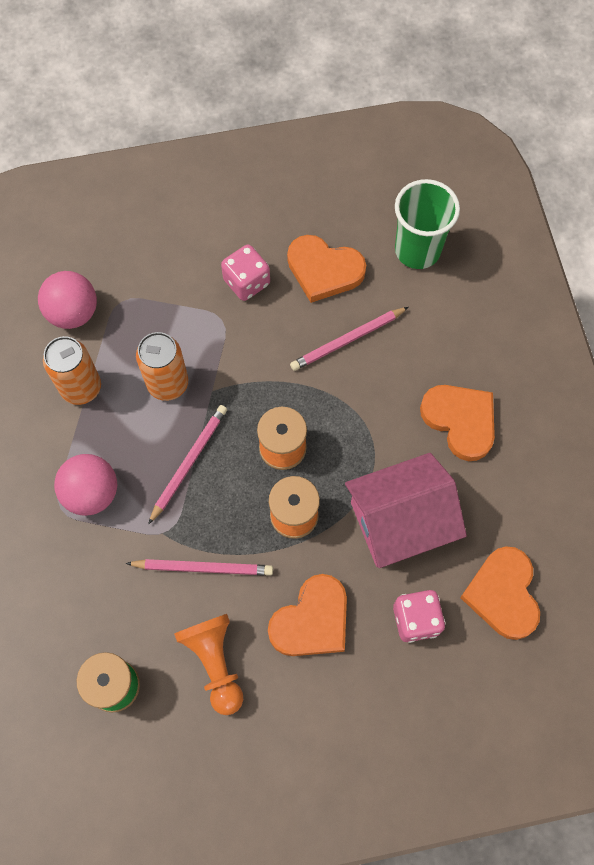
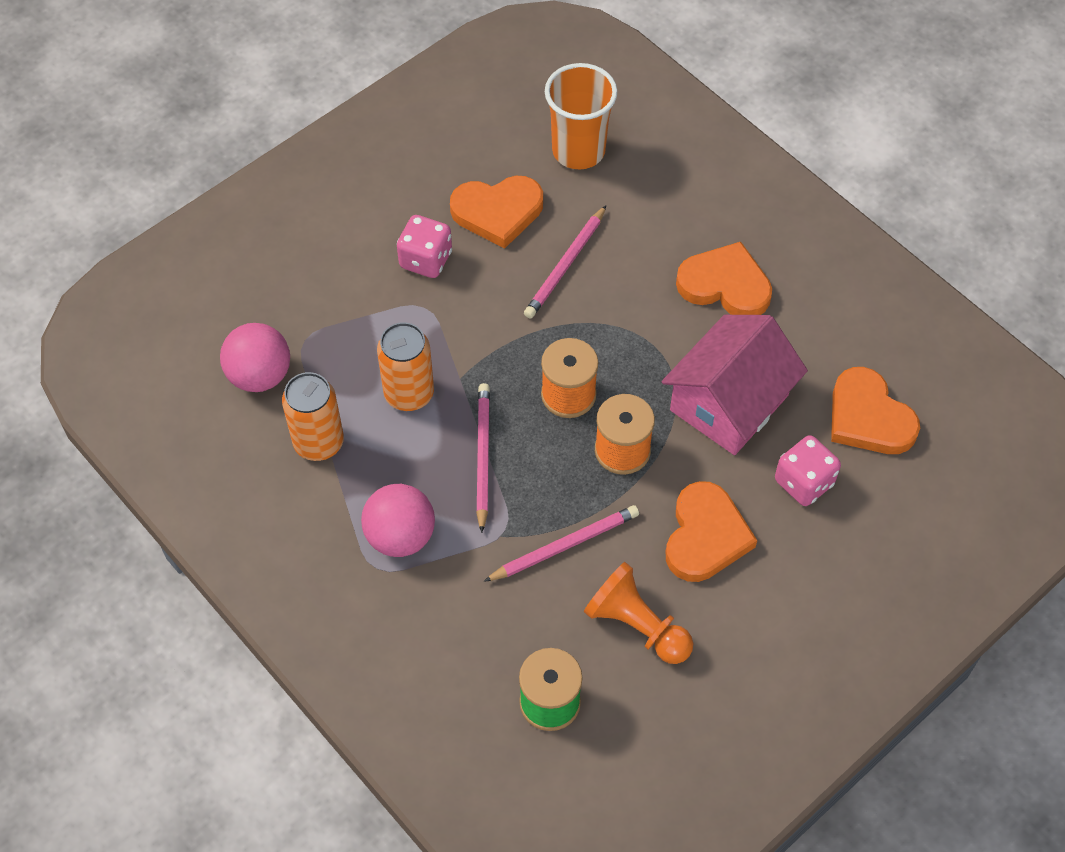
camera: 30 degrees left, 10 degrees down
(417, 250) = (578, 151): green cup -> orange cup

